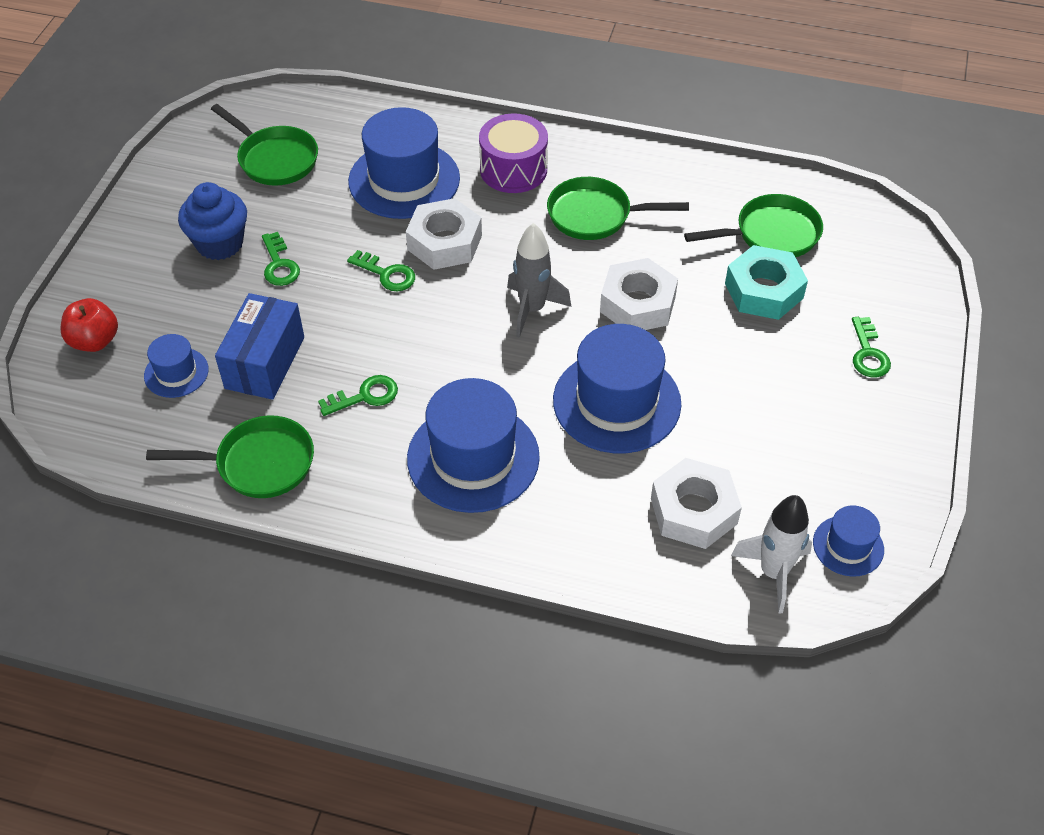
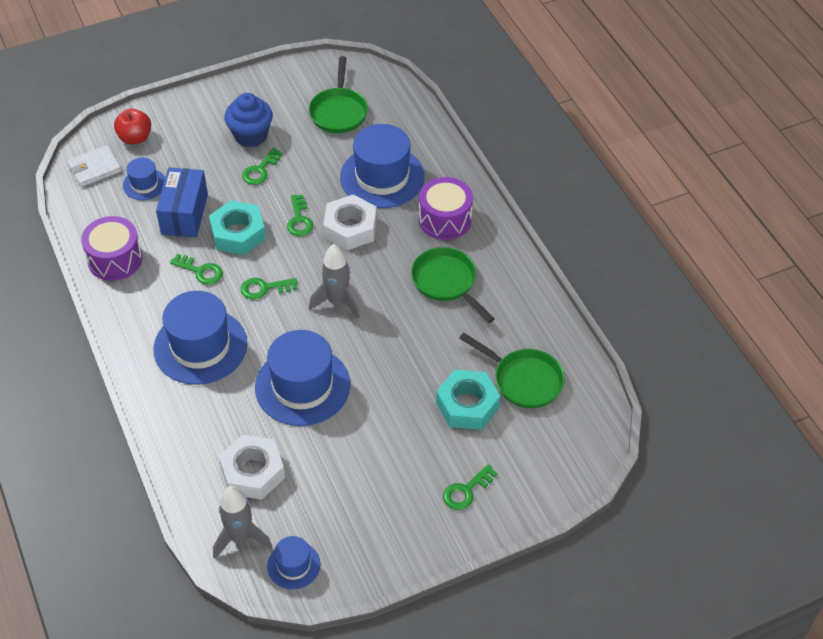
camera: 50 degrees right, 0 degrees up
(94, 404) = (94, 168): none -> white wallet
(258, 463) = (115, 259): green pan -> purple drum
(265, 362) = (184, 214): blue box -> blue box turned 60 degrees counterclockwise
(347, 334) = (238, 233): none -> turquoise nut
(450, 357) = (264, 288): none -> green key
(637, 304) = (391, 349): white nut -> none
(773, 572) = (240, 538): white rocket -> grey rocket

